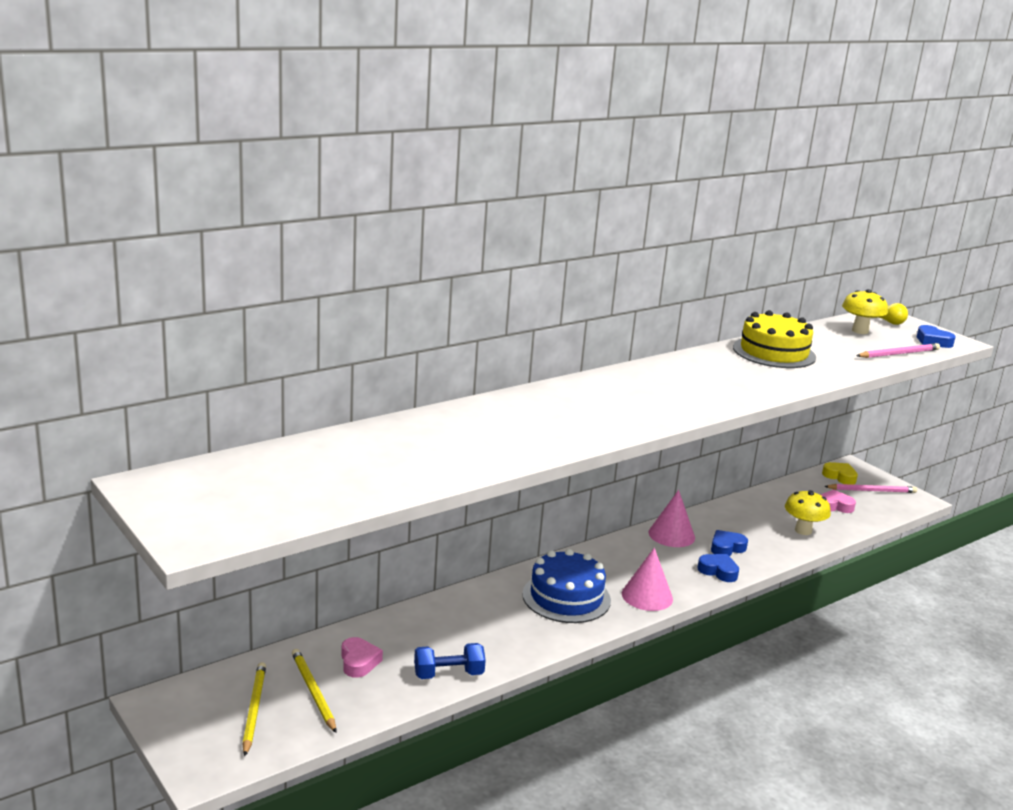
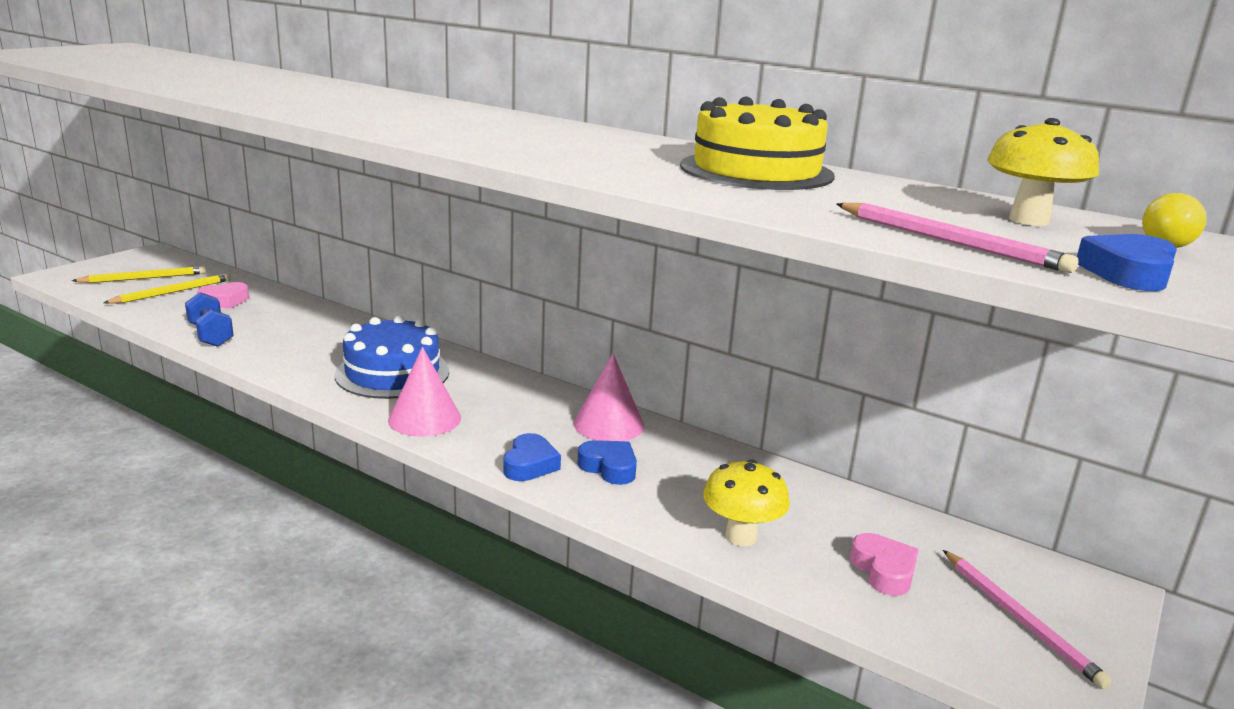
camera: 70 degrees right, 0 degrees up
(840, 477) = (1026, 575): yellow heart -> none

